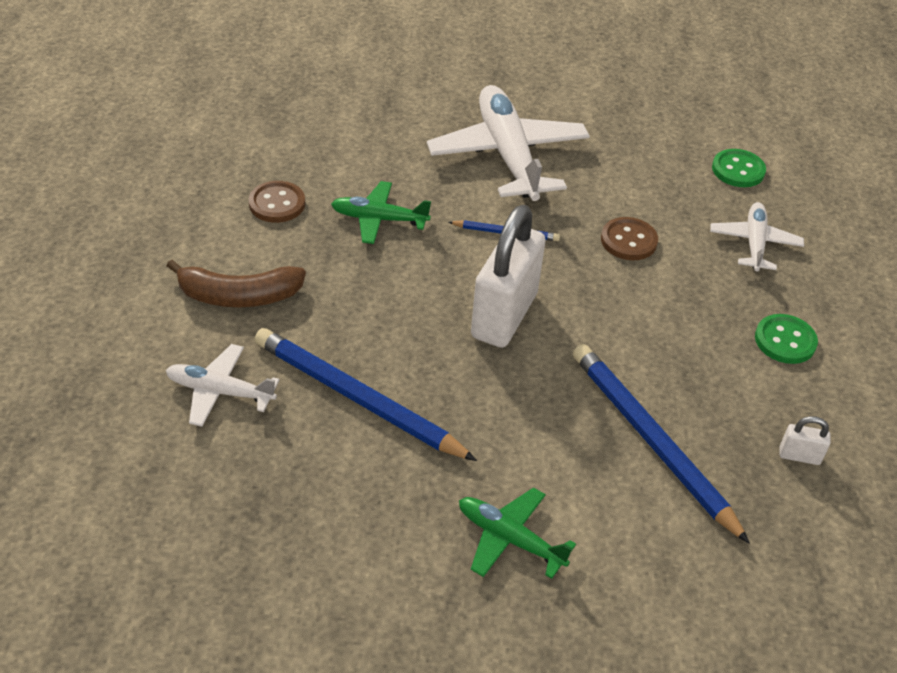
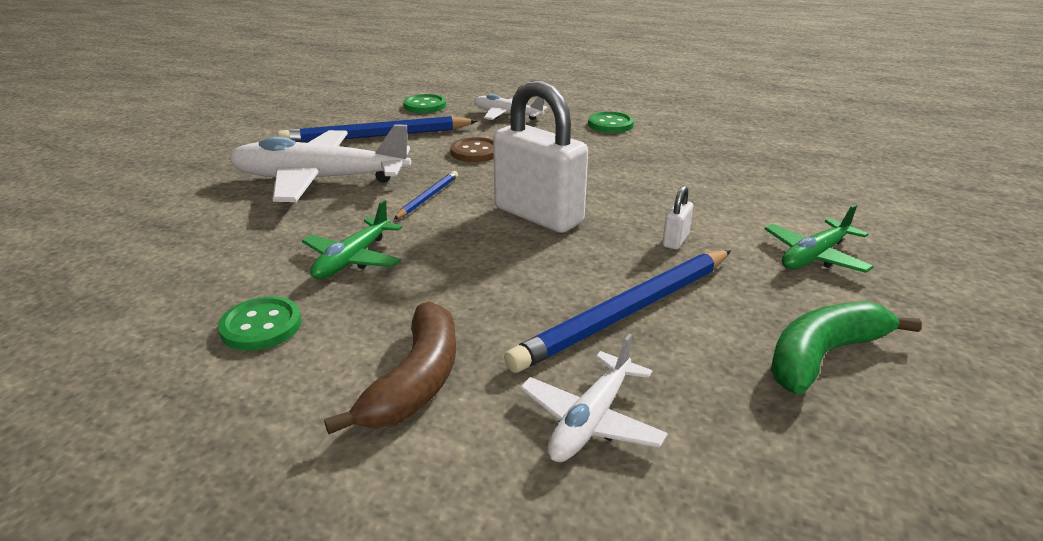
camera: 70 degrees left, 15 degrees down
(277, 204) = (261, 326): brown button -> green button
(333, 532) = (823, 356): none -> green banana
(652, 441) = (703, 182): blue pencil -> blue pencil (377, 136)
(799, 456) = (720, 140): white padlock -> white padlock (675, 240)

